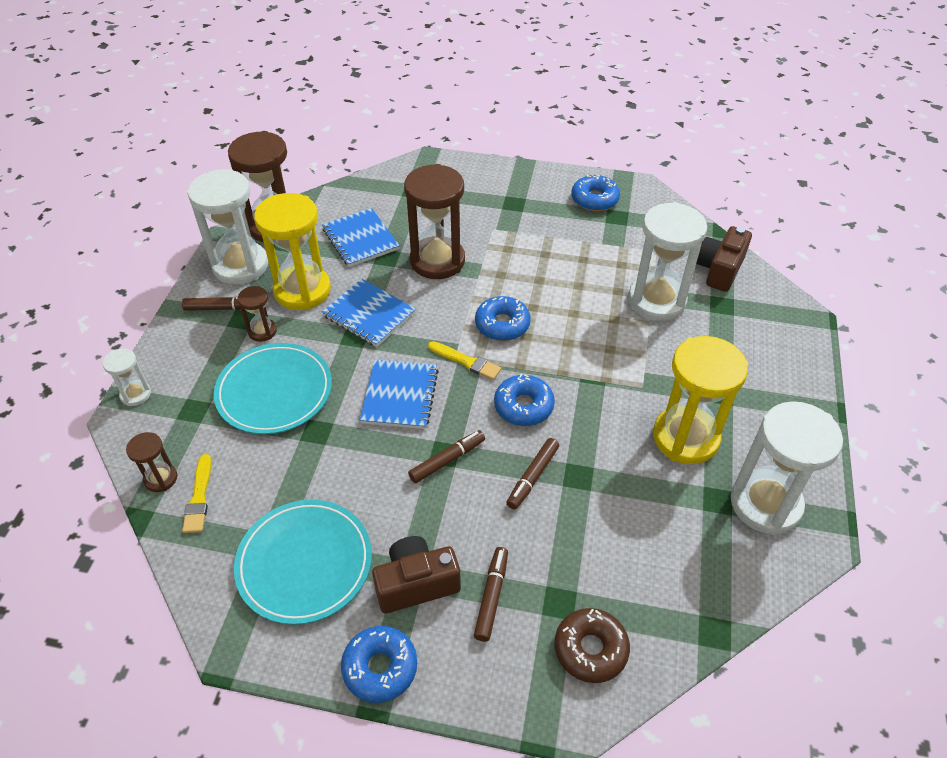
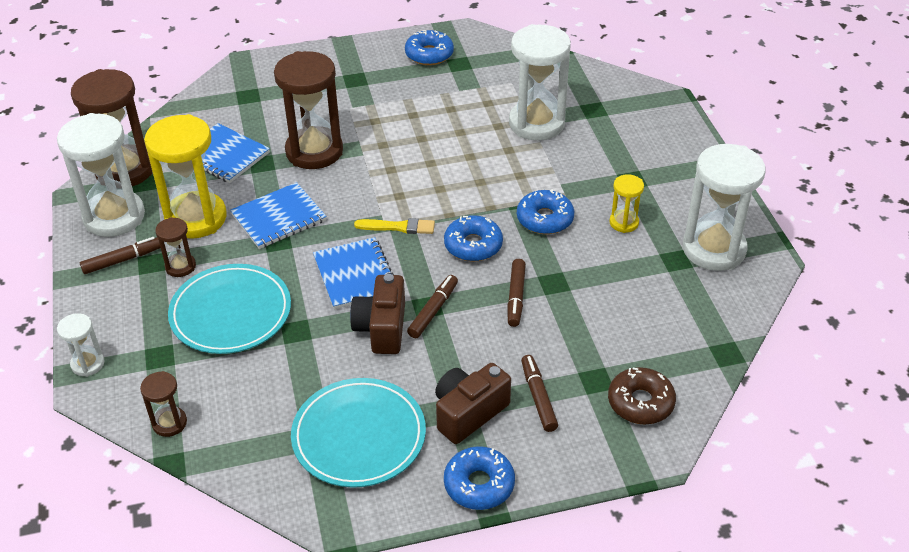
camera: 25 degrees left, 5 degrees down
(199, 497) = (220, 424): yellow brush -> none
(369, 314) = (278, 218): blue notebook -> blue notebook turned 45 degrees counterclockwise
(502, 324) = (411, 186): blue donut -> blue donut (545, 219)
(685, 437) = (624, 223): yellow hourglass -> yellow hourglass, size x0.48
(719, 270) = (575, 82): brown camera -> brown camera (382, 328)

